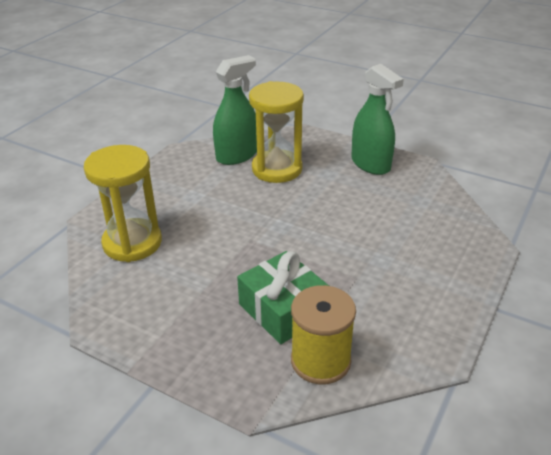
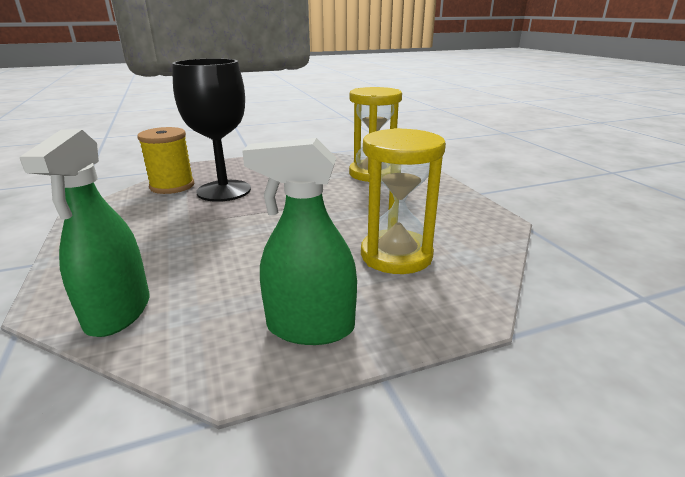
camera: 130 degrees right, 10 degrees down
(237, 155) = (458, 245): green spray bottle -> green spray bottle (118, 312)
(283, 309) = (224, 191): green gift -> black goblet

